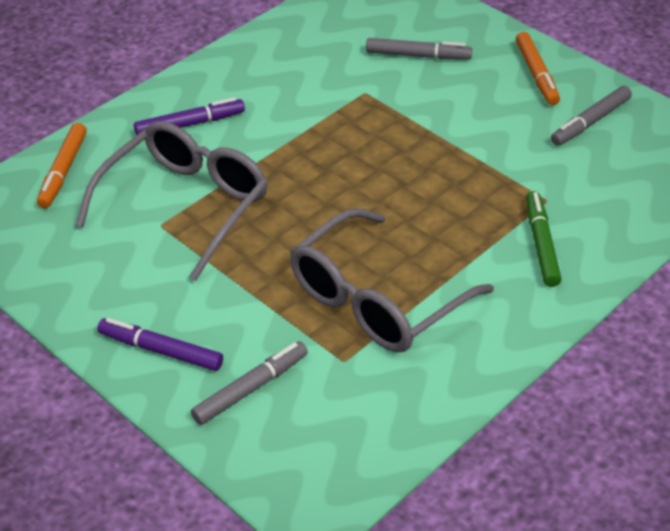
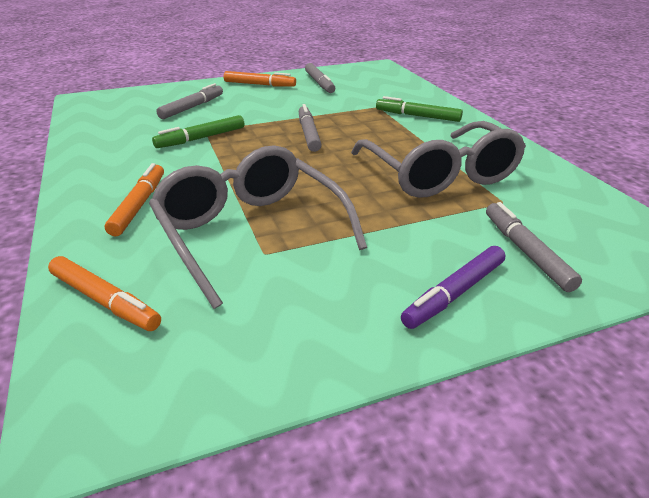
camera: 65 degrees left, 10 degrees down
(190, 124) = (139, 205): purple marker -> orange marker
(342, 98) = (201, 138): none -> green marker
(412, 169) = (309, 134): none -> grey marker

